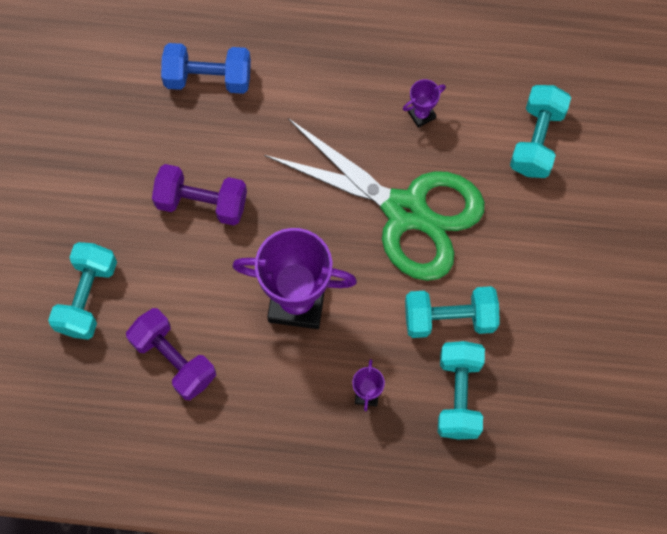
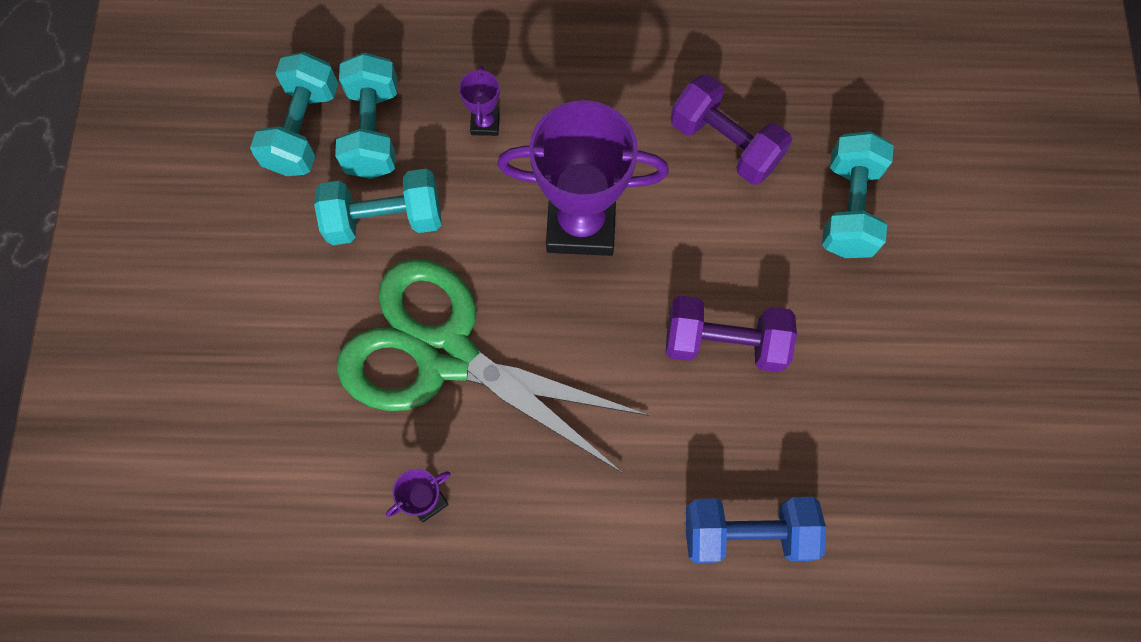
camera: 175 degrees right, 0 degrees up
(537, 140) = (259, 475): turquoise dumbbell -> turquoise dumbbell (303, 129)

